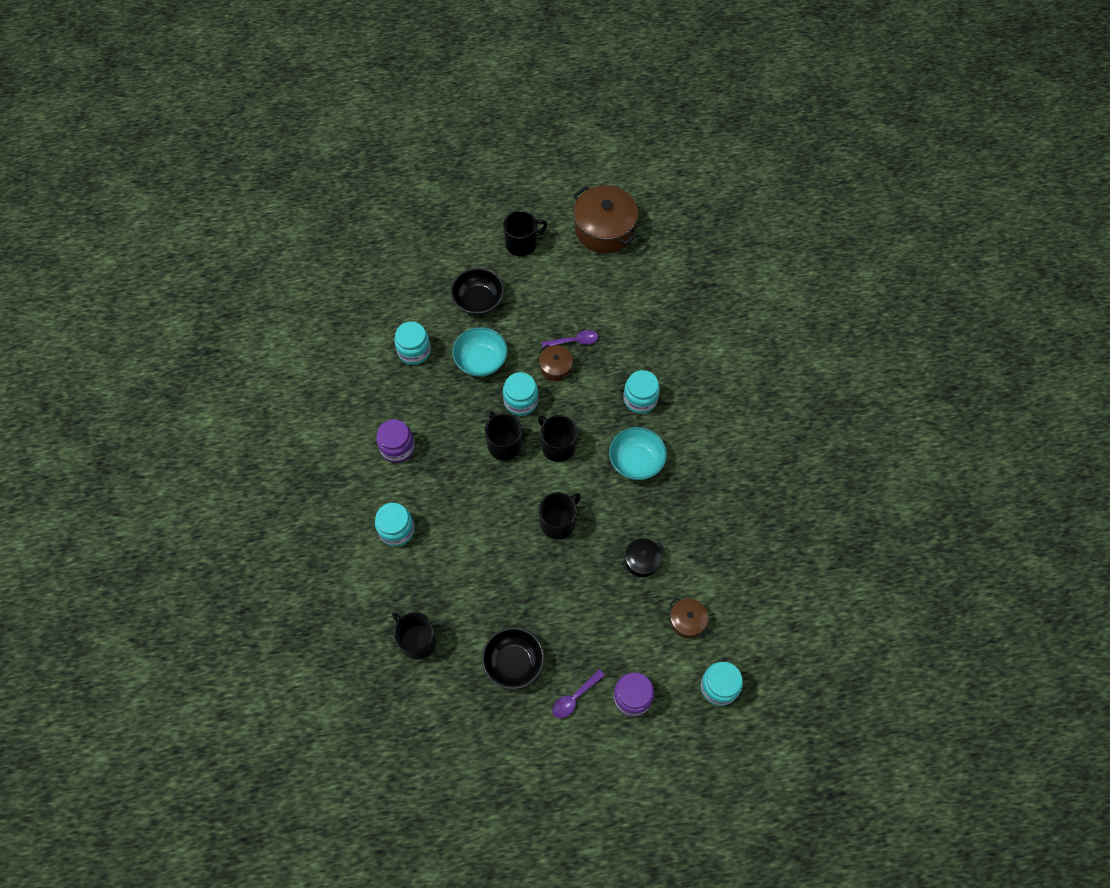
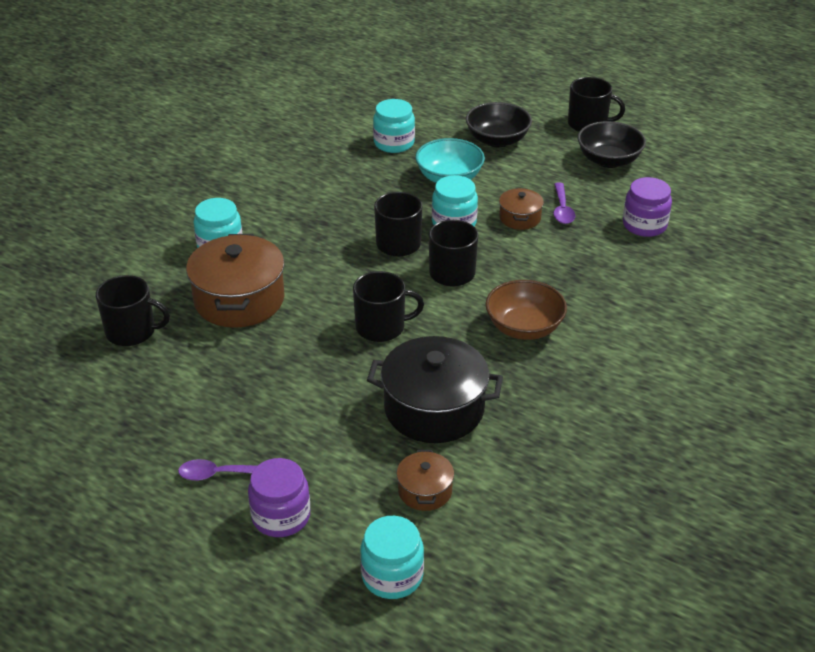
camera: 40 degrees right, 25 degrees down
(397, 447) = (295, 194): purple jar -> purple jar (644, 225)
(417, 640) = (132, 331): black mug -> black mug turned 105 degrees clockwise
(513, 663) = (197, 405): black bowl -> black bowl (608, 160)
(574, 341) = (562, 209): purple spoon -> purple spoon turned 60 degrees clockwise
(604, 229) = (689, 151): brown pot -> brown pot (239, 300)
(636, 461) = (524, 328): turquoise bowl -> brown bowl
(640, 399) = (586, 284): turquoise jar -> none
(642, 561) = (434, 409): black pot -> black pot, size x1.99

